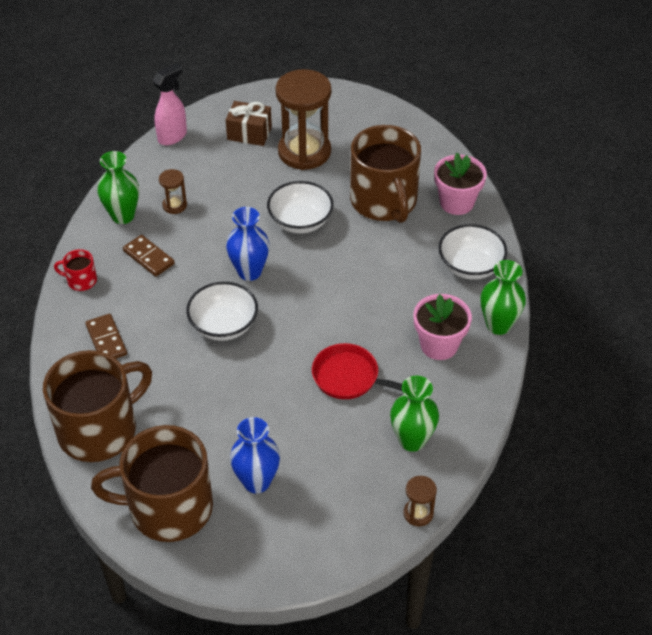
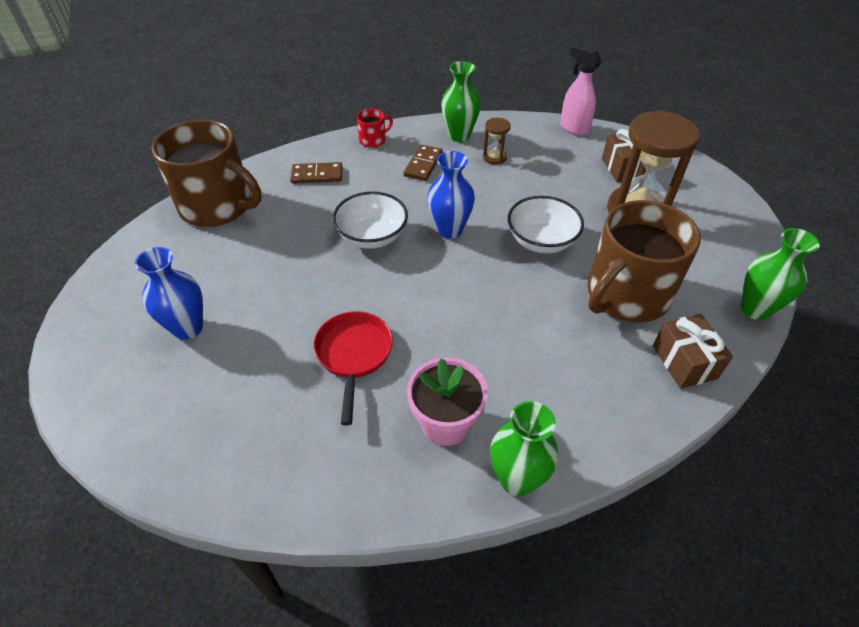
camera: 65 degrees right, 0 degrees up
(81, 280) = (373, 140): red mug -> red mug turned 75 degrees clockwise
(106, 340) = (317, 175): brown domino -> brown domino turned 45 degrees clockwise
(168, 507) = (142, 277): brown mug -> none
(173, 136) = (573, 128): pink spray bottle -> pink spray bottle turned 150 degrees counterclockwise
(412, 440) = (287, 446): green vase -> green vase (755, 309)
(418, 513) = (178, 492): brown hourglass -> none
(456, 202) = (684, 362): pink flower pot -> brown gift
(470, 266) = (593, 412): white bowl -> none

